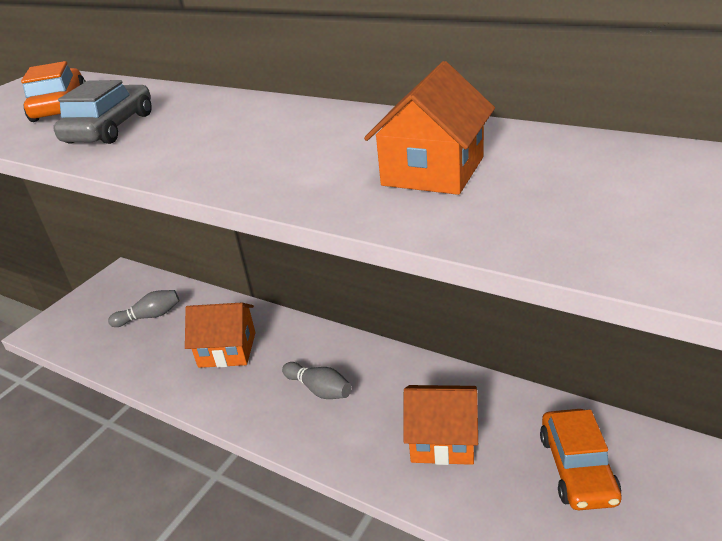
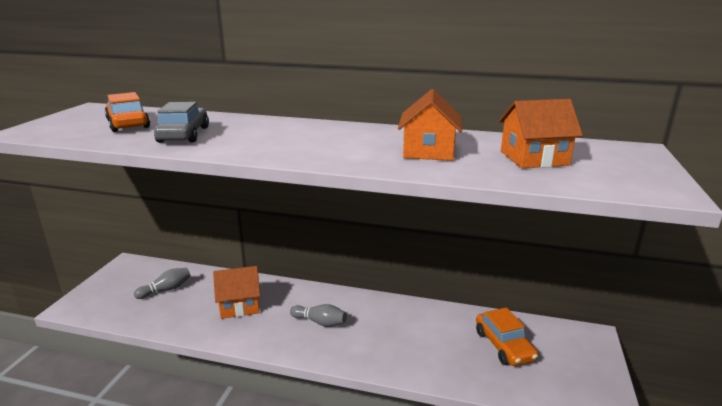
camera: 20 degrees left, 10 degrees down
(442, 439) = (416, 341): orange house -> orange house (534, 158)

